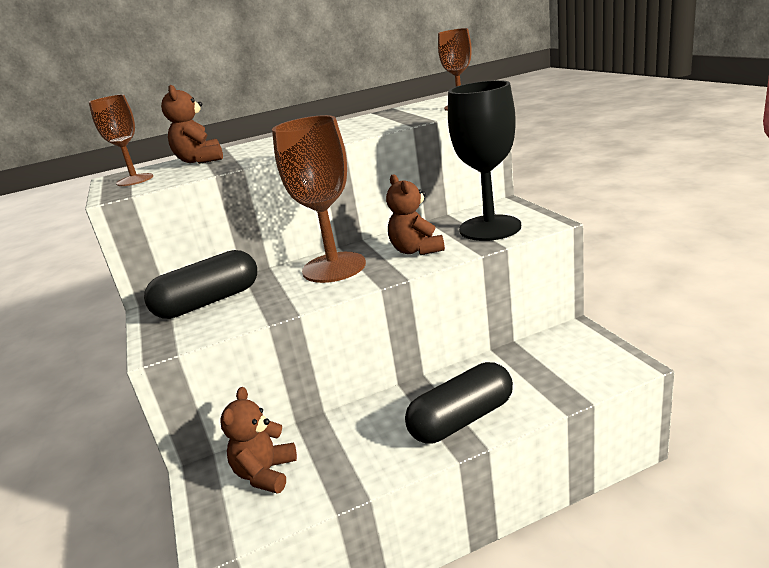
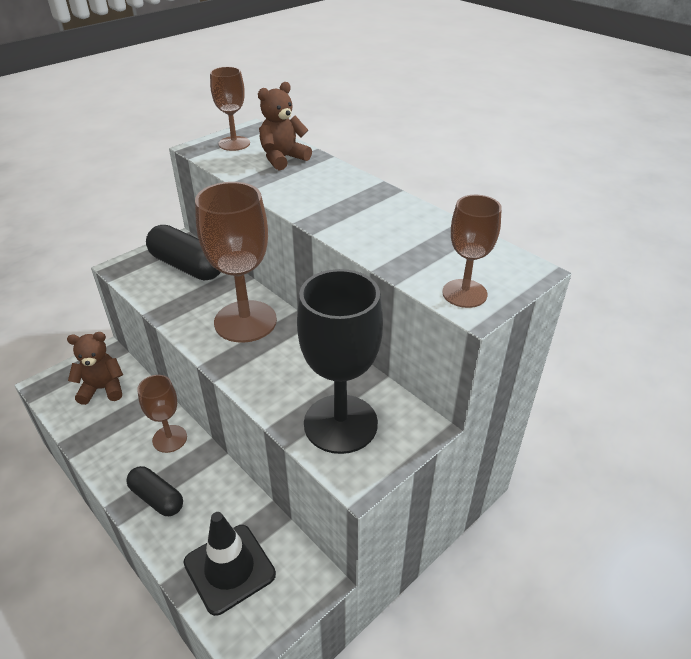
camera: 65 degrees right, 15 degrees up
(384, 412) = (169, 439): none -> brown goblet
(416, 250) = (280, 372): brown teddy bear -> none
(462, 419) = (157, 498): black capsule -> black capsule, size x0.63
(557, 373) = (229, 568): none -> black traffic cone

